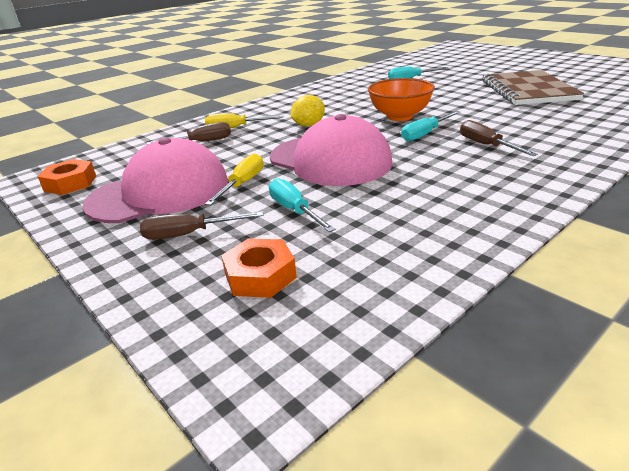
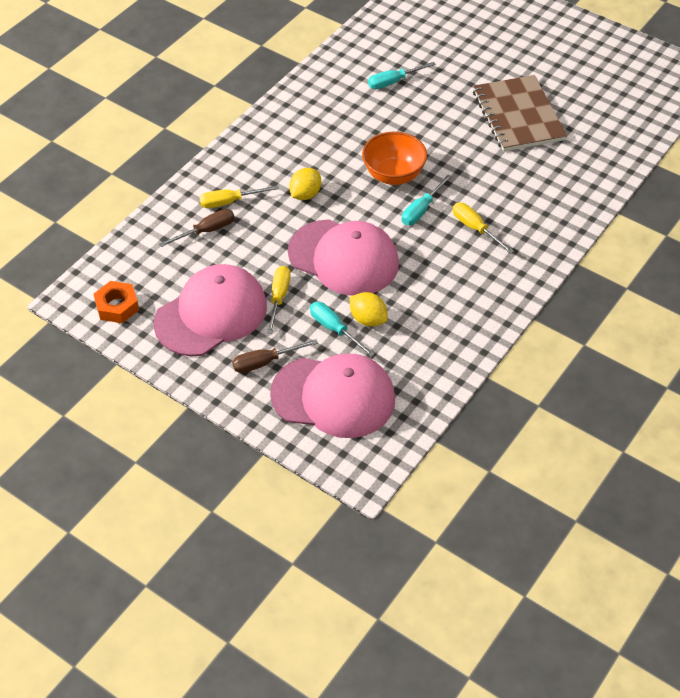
camera: 15 degrees left, 20 degrees up
(260, 276) = (334, 396): orange nut -> pink cap
(340, 204) = (368, 319): none -> yellow lemon
(486, 145) = (475, 228): brown screwdriver -> yellow screwdriver

